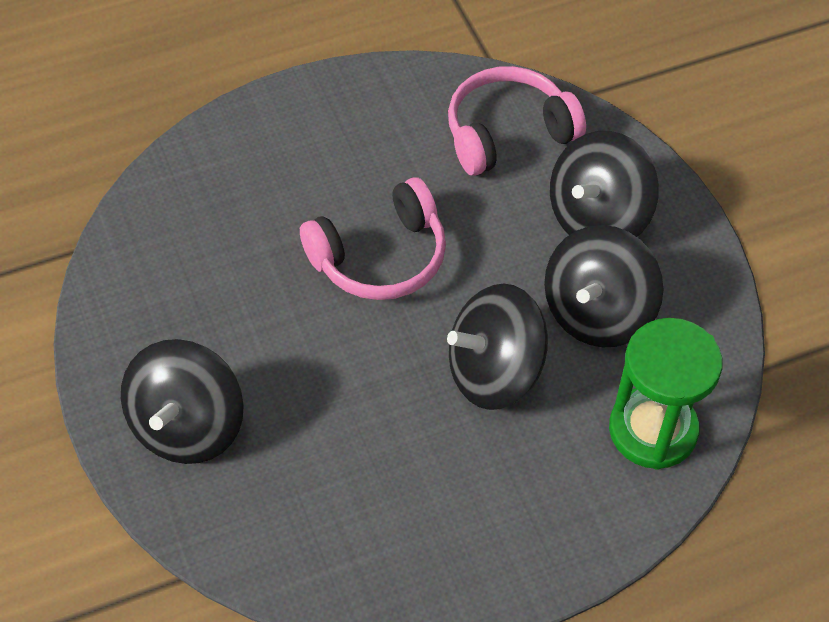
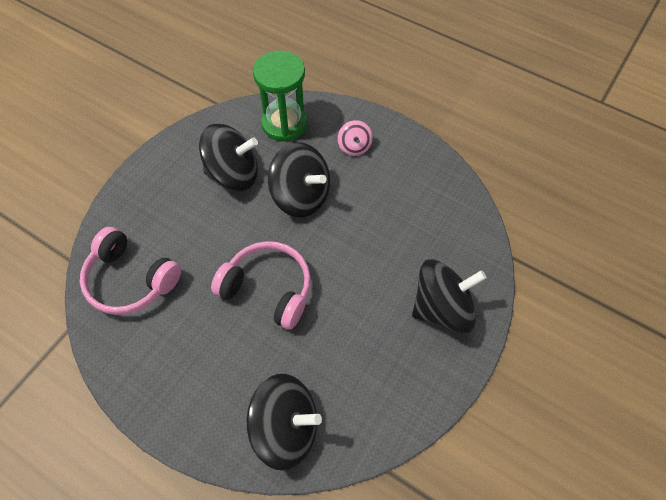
camera: 125 degrees left, 5 degrees up
(533, 498) = (354, 147): none -> pink spinning top
(598, 218) = (169, 204): black spinning top -> black spinning top (285, 428)

